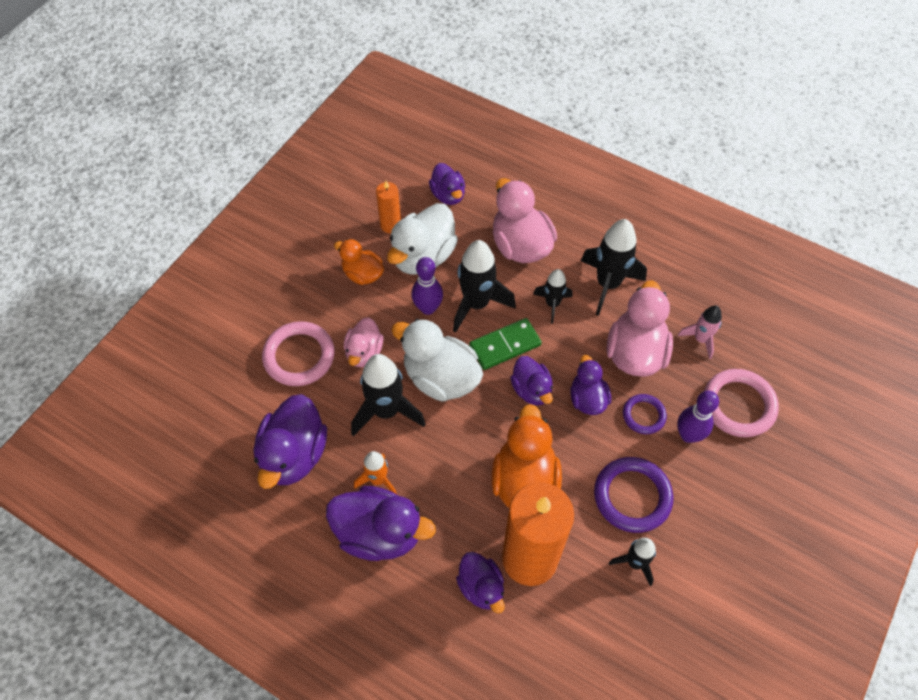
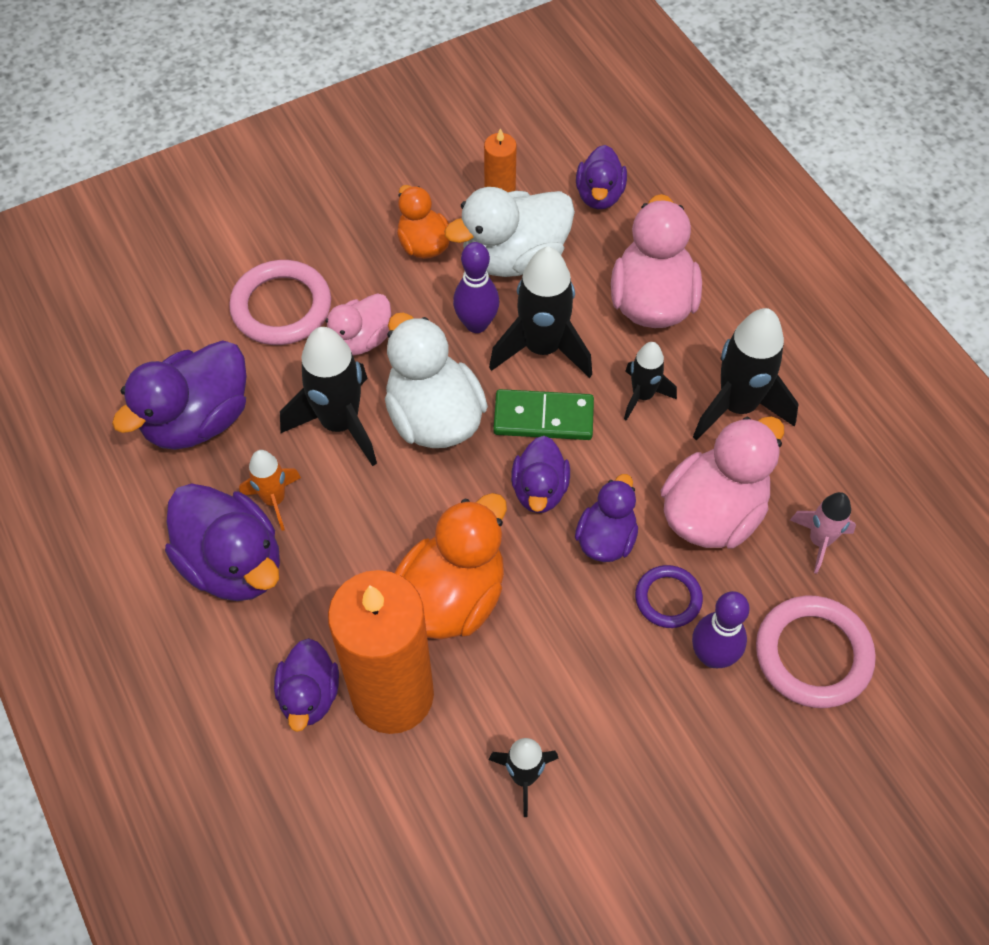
camera: 30 degrees right, 0 degrees up
(632, 496) = (579, 692): purple ring -> none

